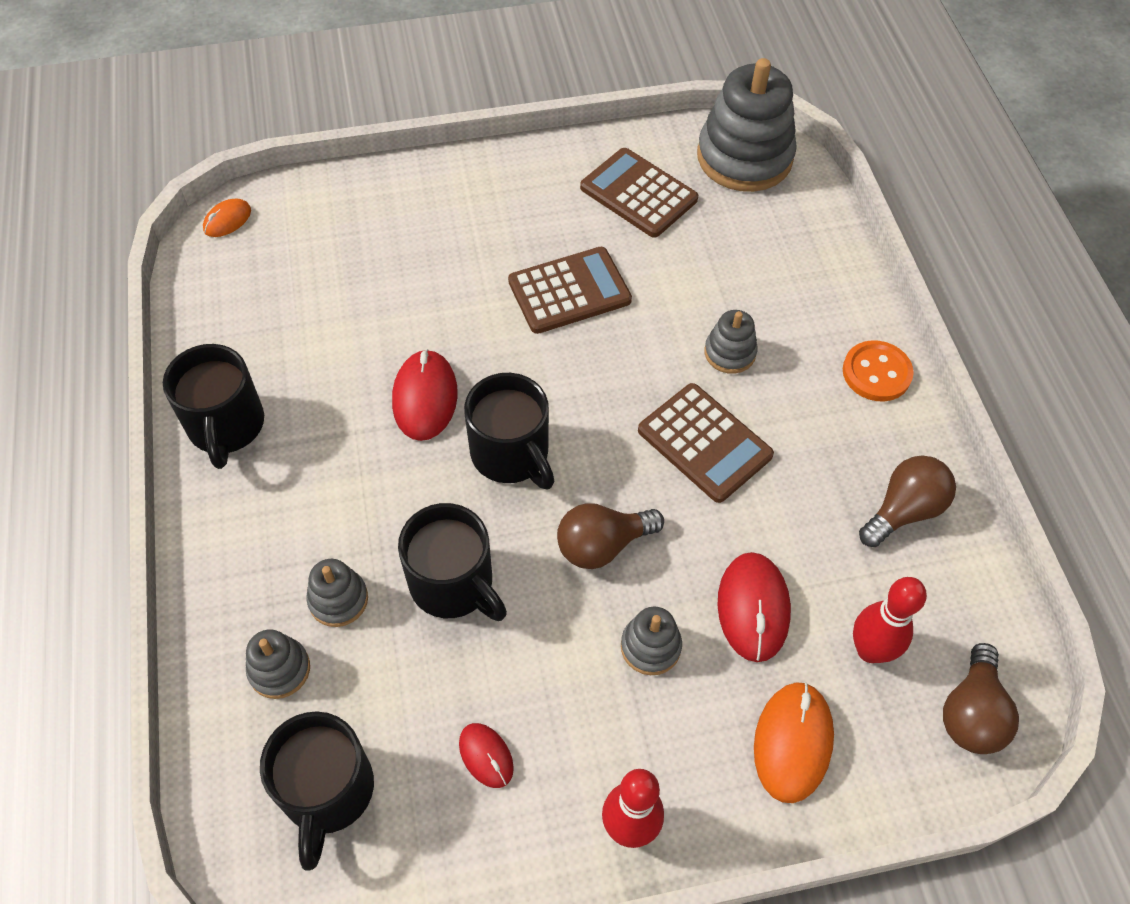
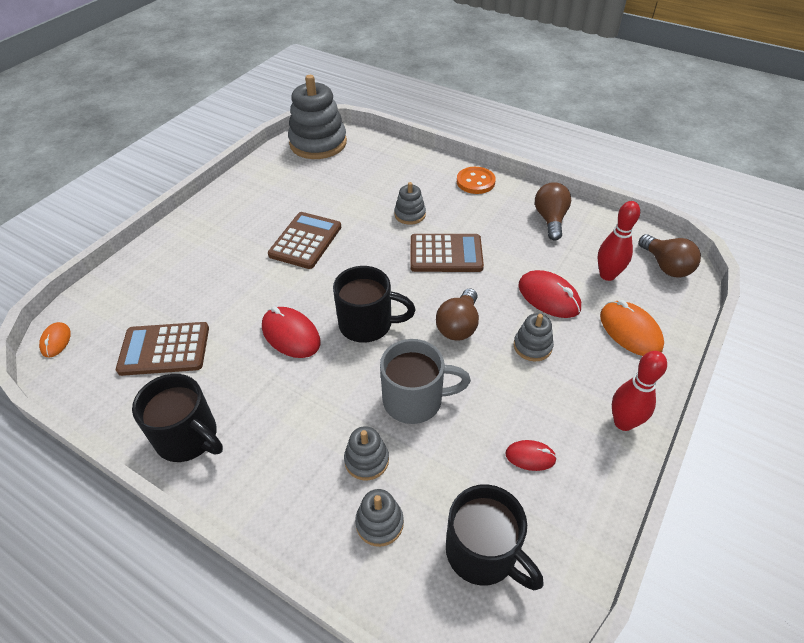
camera: 45 degrees left, 10 degrees down
(454, 584) = (415, 400): black mug -> grey mug
(638, 194) = (287, 184): brown calculator -> brown calculator (164, 349)

